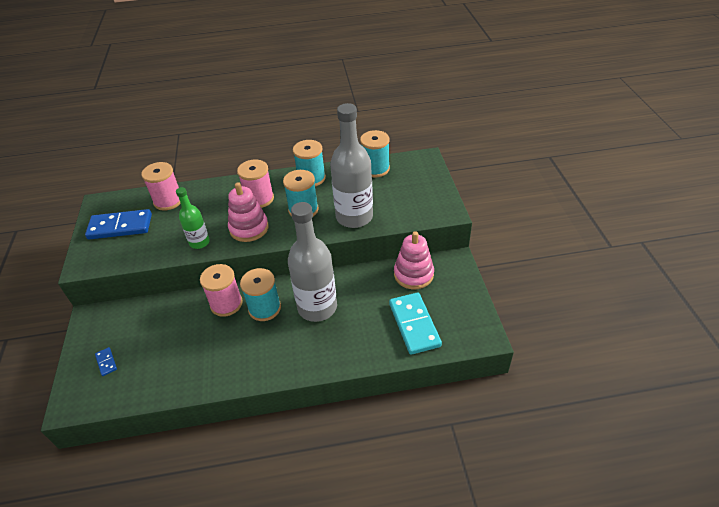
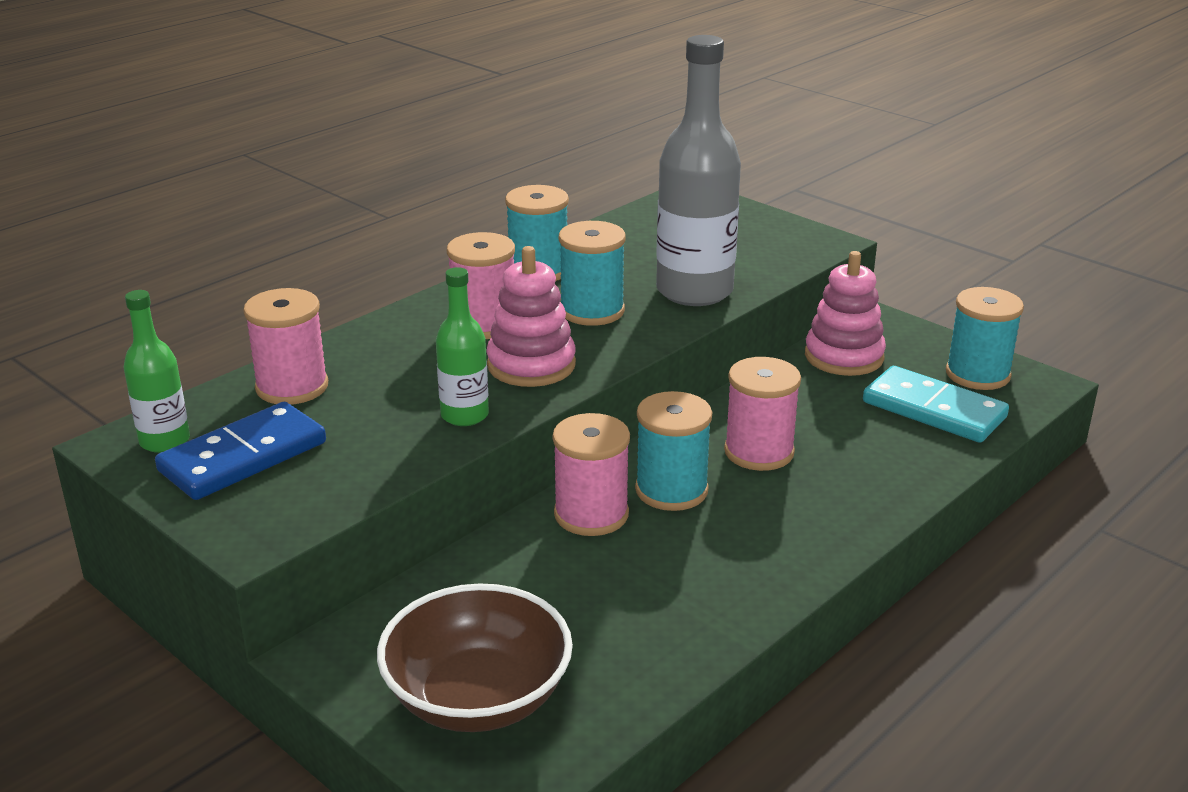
camera: 40 degrees left, 15 degrees down
(106, 362) = (478, 698): blue domino -> brown bowl
(110, 208) = (165, 441): none -> green bottle
(317, 307) = (759, 452): grey bottle -> pink spool
(375, 169) = (632, 228): turquoise spool -> turquoise spool (977, 374)

